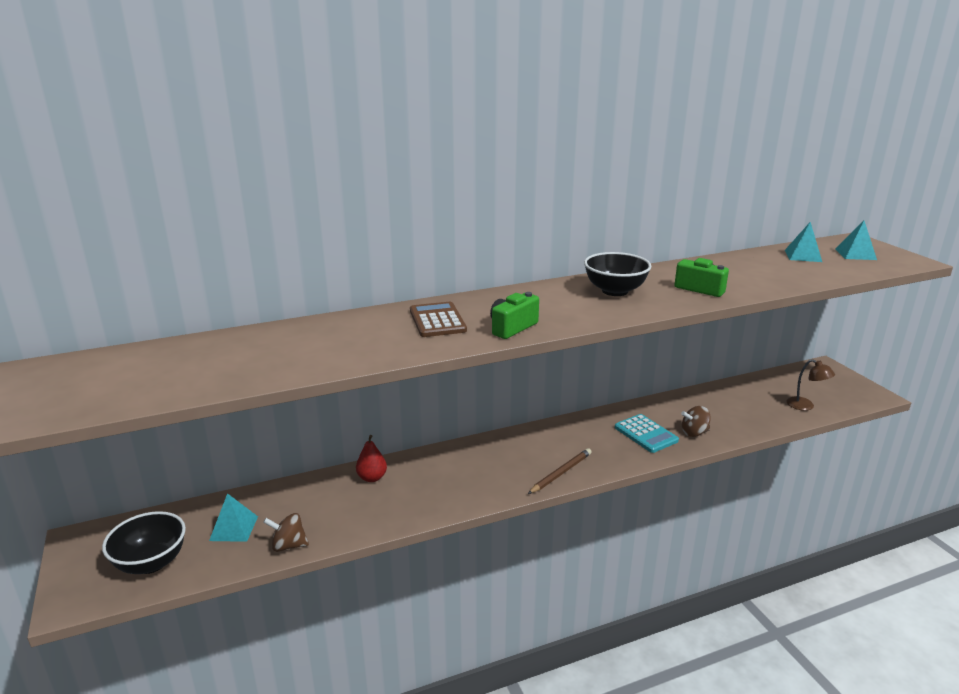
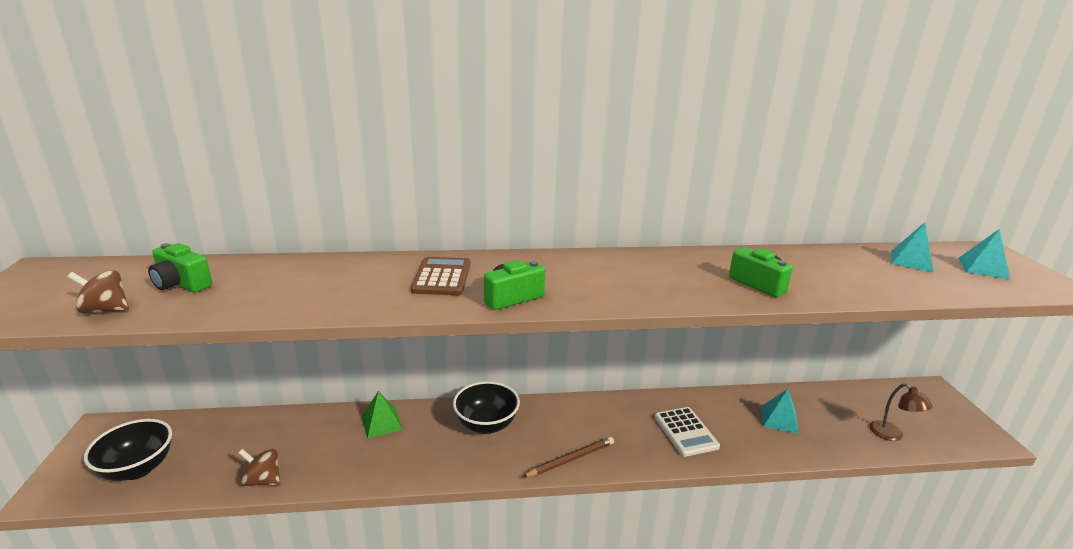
camera: 15 degrees right, 0 degrees up
(196, 361) = (181, 284): none -> green camera
(234, 528) = (228, 449): turquoise pyramid -> turquoise pyramid (779, 419)
(372, 478) = (381, 423): red pear -> green pyramid
(615, 291) = (656, 272): black bowl -> black bowl (486, 425)
(646, 434) = (685, 432): turquoise calculator -> white calculator
(694, 433) = (742, 442): brown spinning top -> brown spinning top (105, 310)

